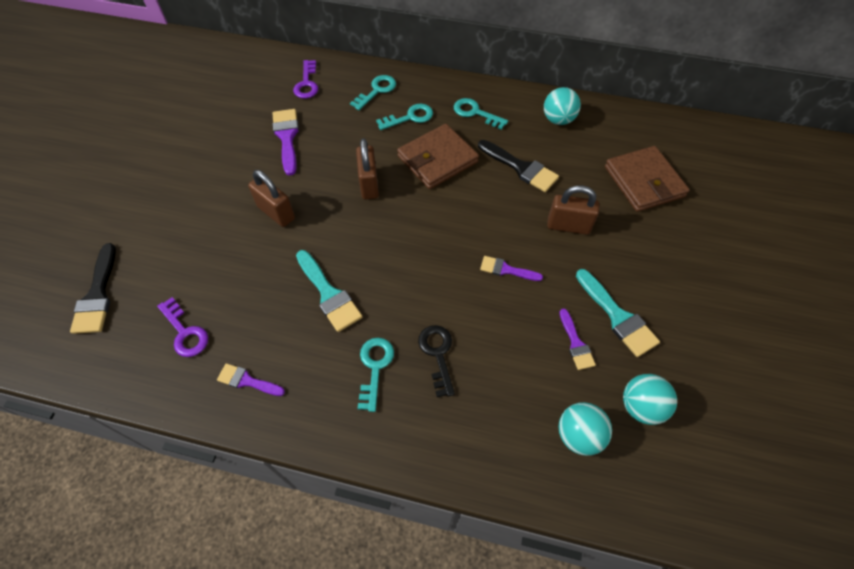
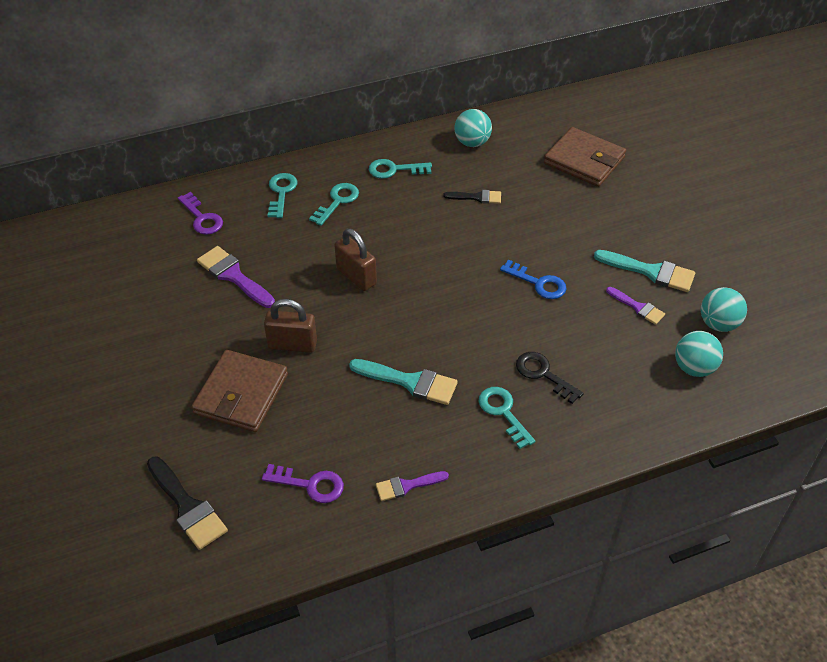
camera: 35 degrees left, 10 degrees down
(437, 159) = (398, 225): brown wallet -> brown wallet (241, 394)
(506, 270) = (538, 283): purple brush -> blue key
(521, 168) = (477, 197): black brush -> black brush, size x0.61
(568, 226) = (556, 224): brown padlock -> none

